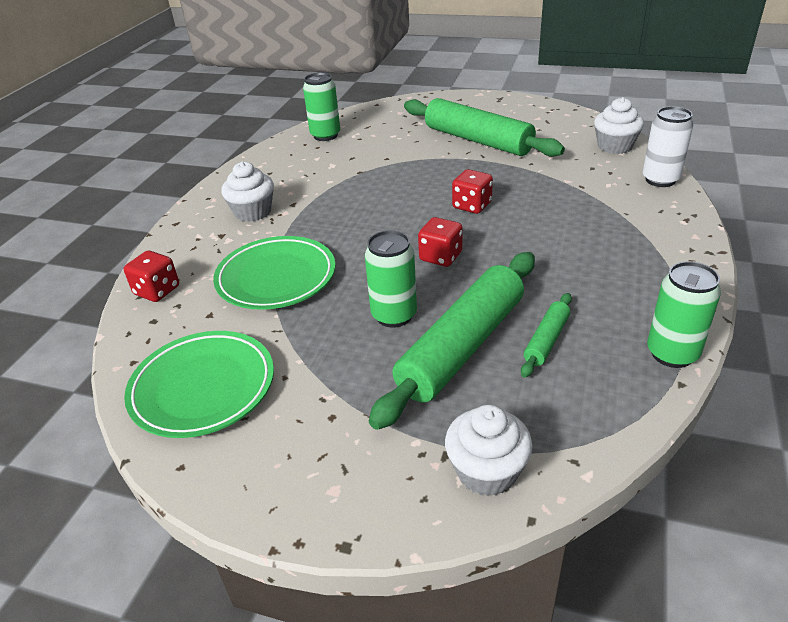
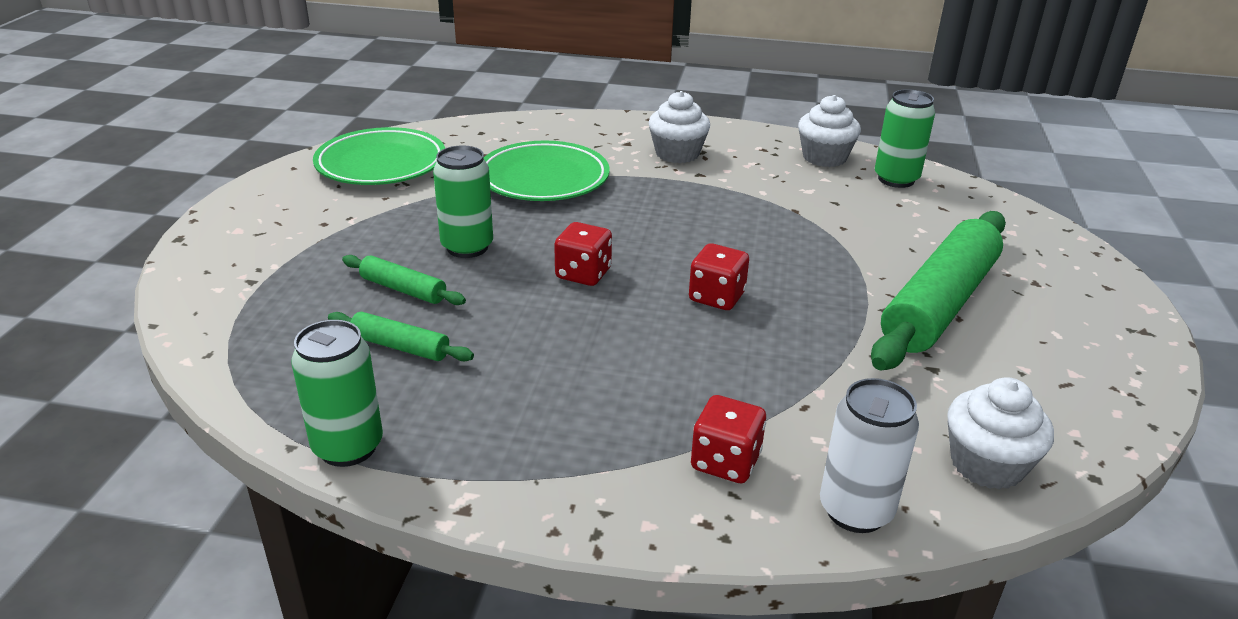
camera: 80 degrees right, 5 degrees down
(157, 291) = (527, 127): red dice -> red dice (725, 461)
(462, 347) = (403, 289): green rolling pin -> green rolling pin, size x0.46
(486, 471) = (220, 302): white cupcake -> white cupcake (824, 157)

